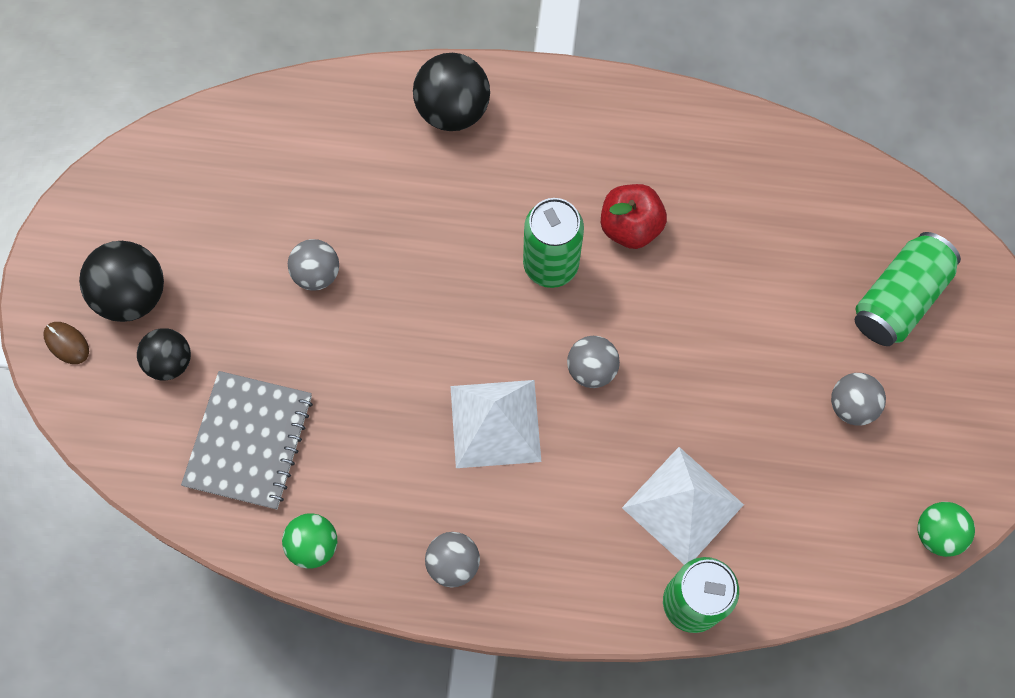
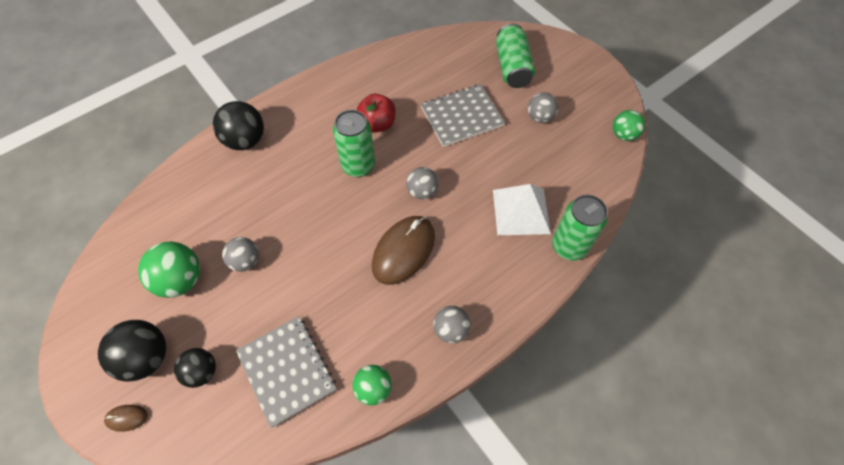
camera: 45 degrees left, 10 degrees down
(234, 235) = (181, 280): none -> green ball
(495, 423) = (403, 251): white pyramid -> brown mouse
(748, 312) = (462, 117): none -> grey notebook

